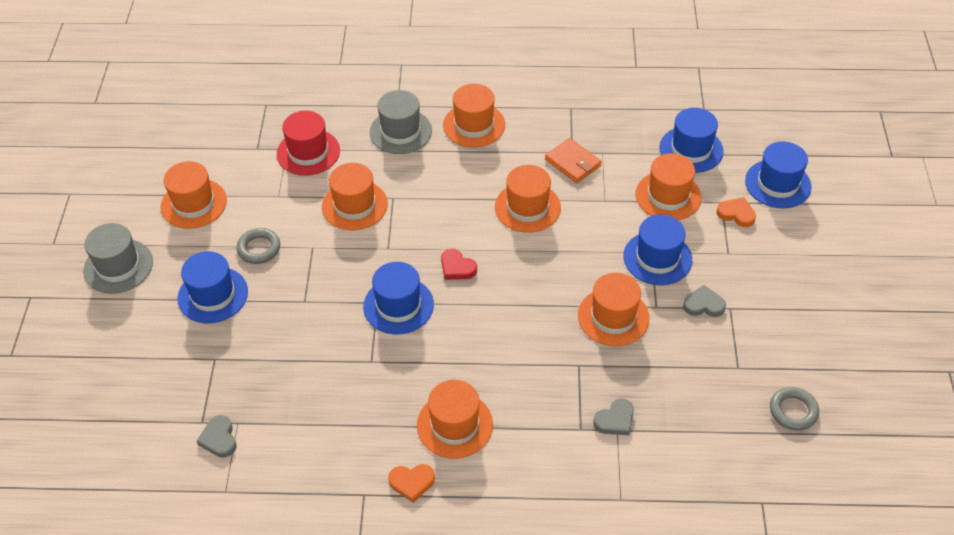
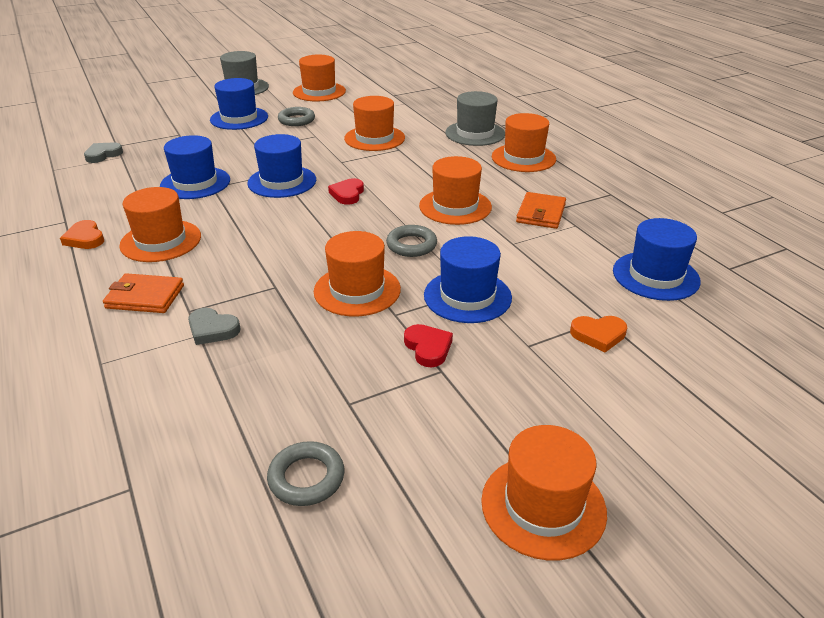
camera: 60 degrees right, 15 degrees down
(308, 152) = (410, 110): red hat -> none
(543, 454) = (145, 297): none -> orange wallet
(570, 260) = (411, 245): none -> grey ring
(668, 196) = (566, 279): orange hat -> orange hat (543, 506)
(703, 305) = (428, 348): grey heart -> red heart
(736, 214) = (598, 335): orange heart -> orange heart turned 90 degrees clockwise
(778, 184) = (691, 356): blue hat -> blue hat (195, 183)

